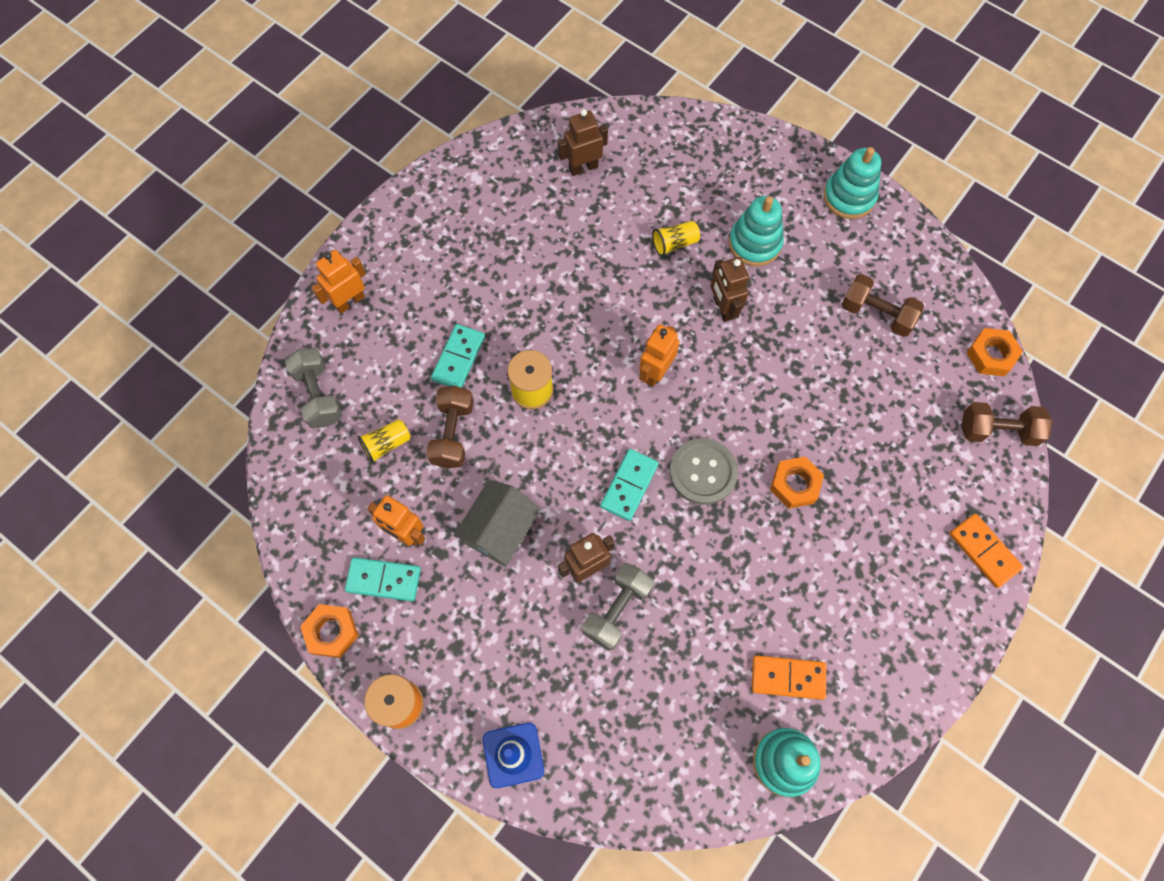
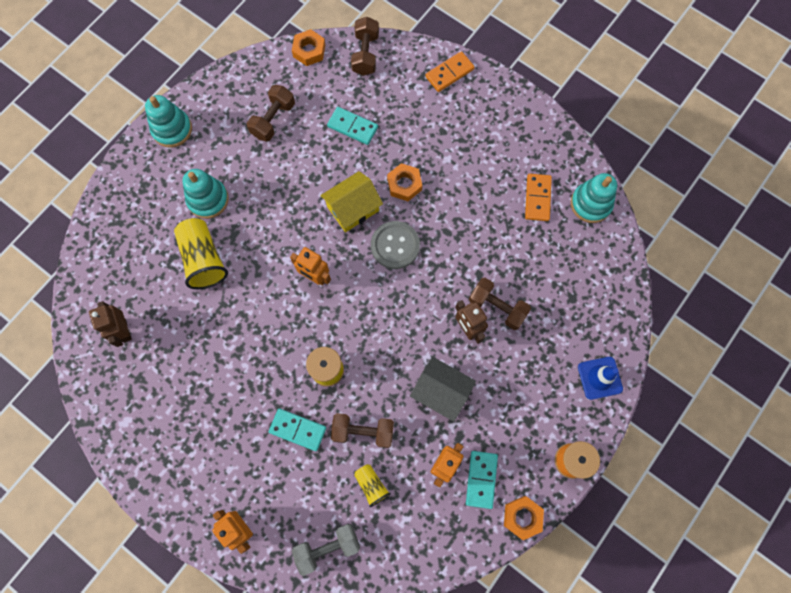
camera: 90 degrees left, 5 degrees up
(617, 610) = (497, 307): grey dumbbell -> brown dumbbell
(629, 485) = (405, 297): turquoise domino -> turquoise domino (352, 127)
(674, 243) = (203, 259): yellow cup -> yellow cup, size x1.84
(723, 308) = (263, 225): brown robot -> none
(753, 417) = (353, 209): none -> yellow house

